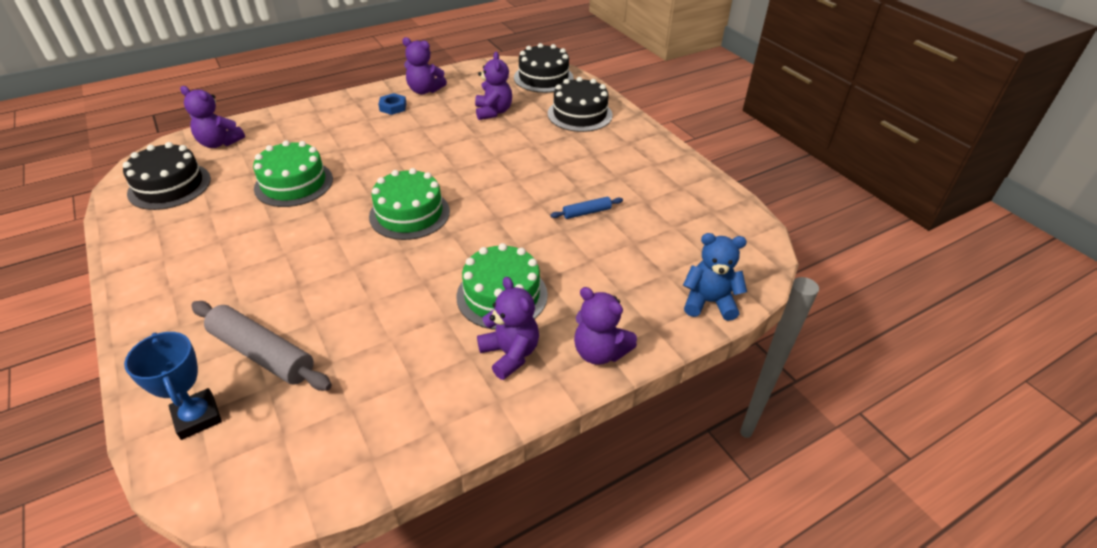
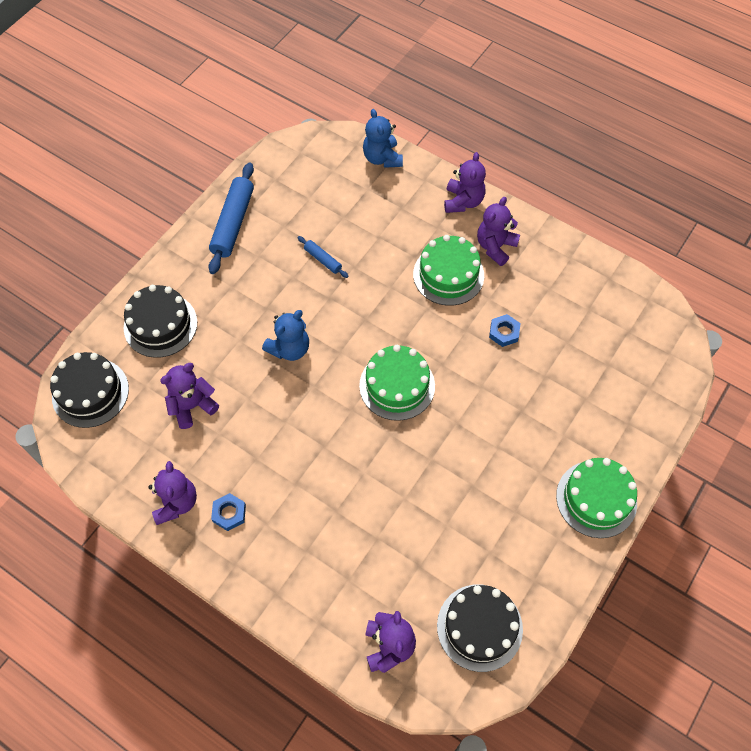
camera: 115 degrees left, 20 degrees up
(197, 417) = (651, 386): blue trophy -> none
(262, 353) = (589, 387): grey rolling pin -> none
(294, 183) = (411, 511): green cake -> green cake (596, 499)
(393, 311) = (504, 332): none -> blue nut
(503, 167) = (289, 348): none -> blue teddy bear
(667, 172) = (233, 223): none -> blue rolling pin

